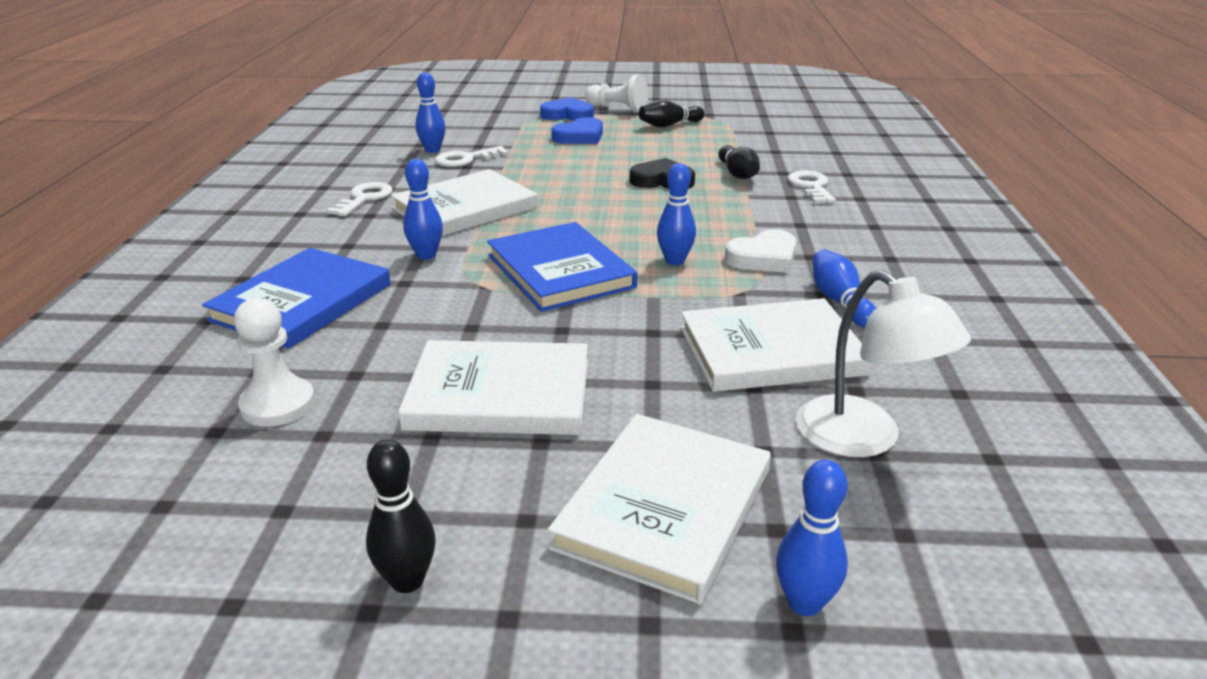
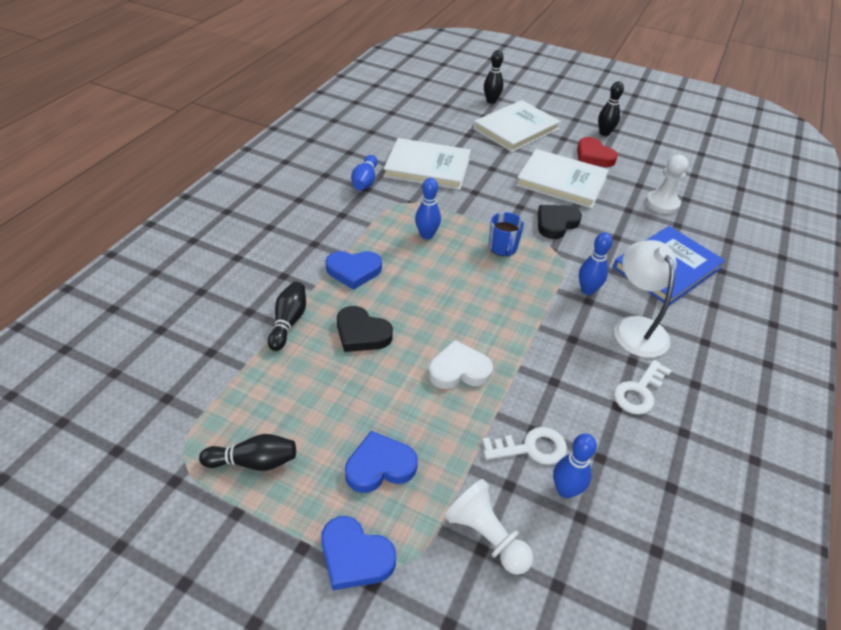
camera: 160 degrees left, 15 degrees up
(435, 483) = (593, 156): none -> red heart
(465, 208) = (549, 344): white book -> none
(490, 319) = (556, 223): none -> black heart
(560, 271) = (503, 248): blue book -> blue mug
(618, 109) = (272, 554): white pawn -> white pawn (486, 536)
(724, 214) = (353, 271): none -> blue heart
(763, 258) = (371, 221): white heart -> white heart (459, 370)
(804, 603) = (491, 101): blue bowling pin -> black bowling pin
(811, 187) = (253, 283): white key -> none
(864, 438) = (428, 128): white lamp -> white lamp (636, 327)

